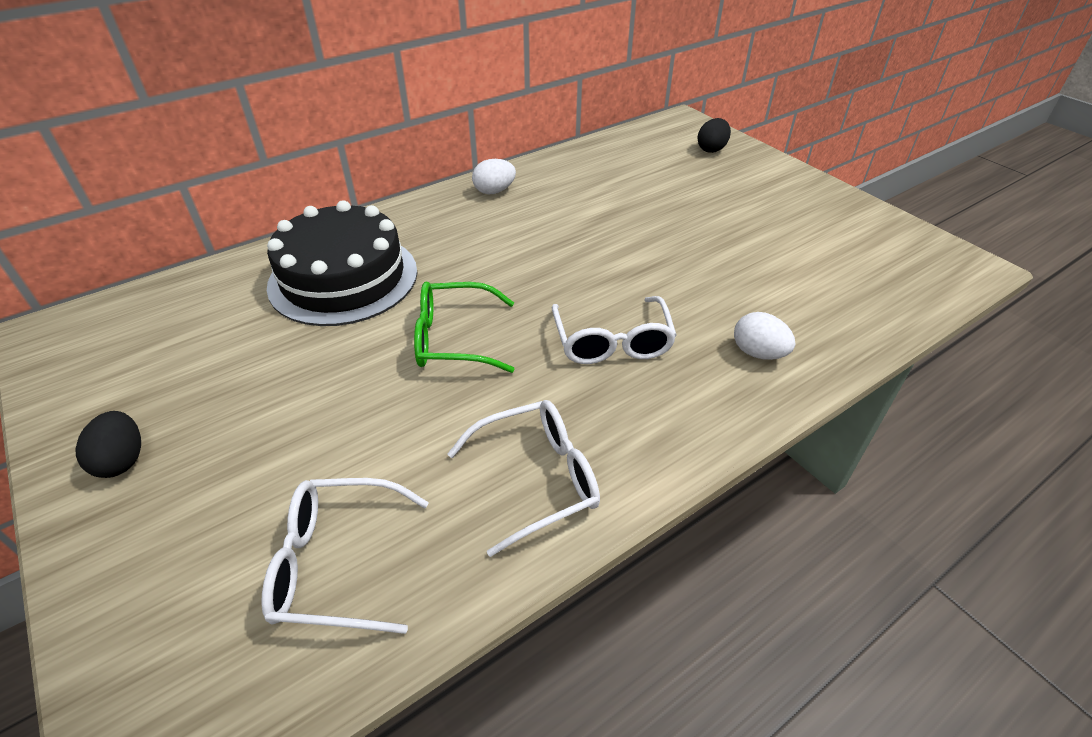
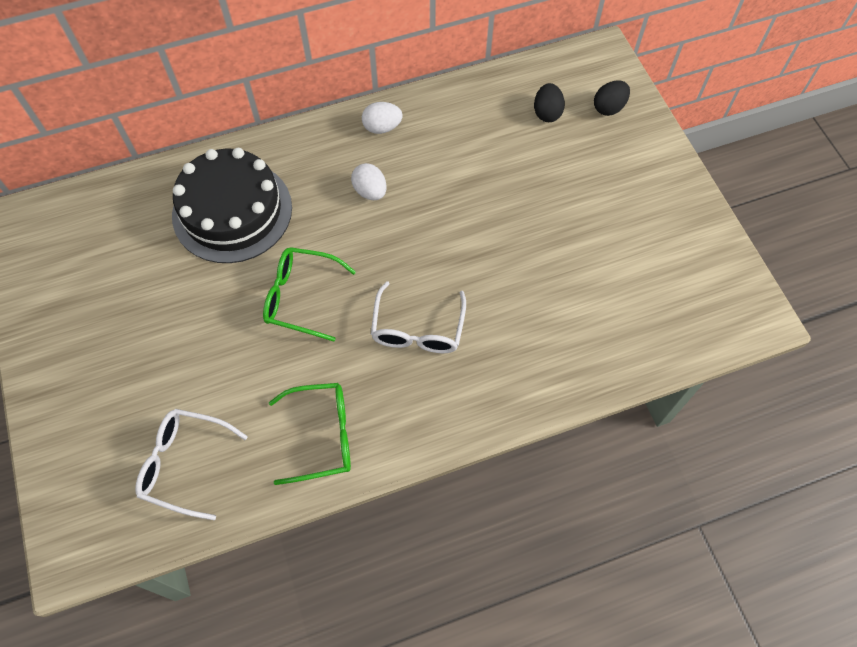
camera: 15 degrees right, 20 degrees up
(122, 460) = (64, 353): black egg -> black egg (547, 113)
(536, 479) = (321, 436): white glasses -> green glasses
(758, 353) = (524, 367): white egg -> white egg (370, 191)

